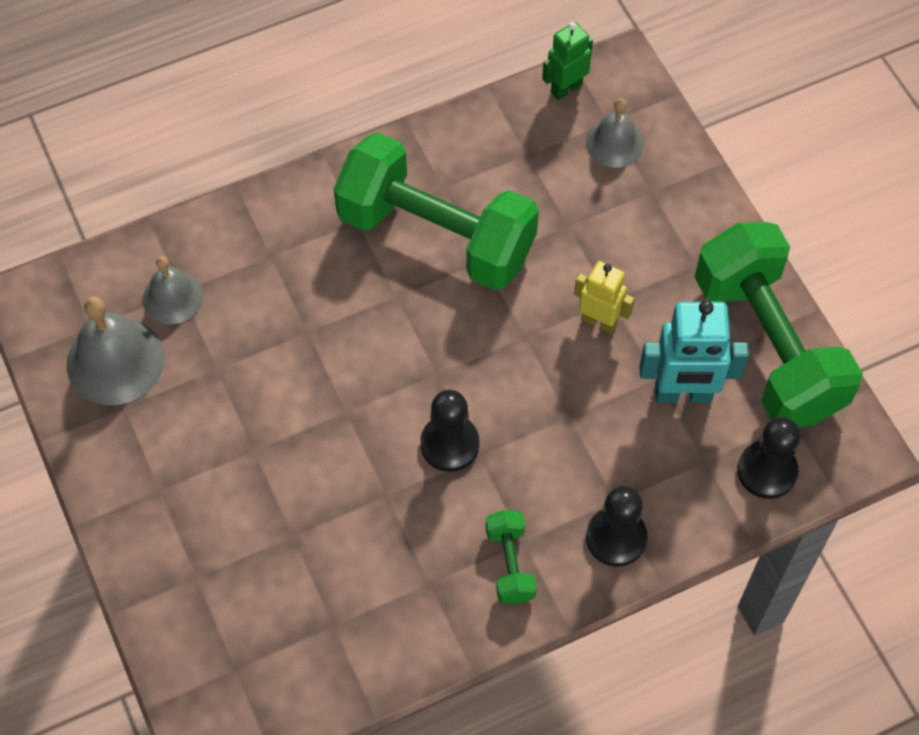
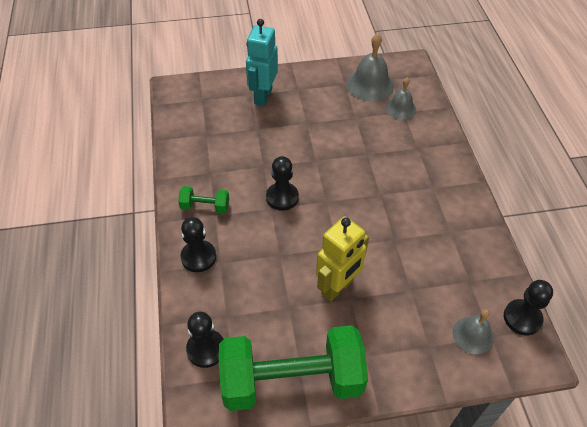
camera: 105 degrees right, 10 degrees down
(436, 235) = (416, 221): green dumbbell -> none
(566, 88) = (522, 318): green robot -> black pawn
(599, 321) = (337, 287): yellow robot -> yellow robot, size x1.61
(683, 394) = (274, 318): turquoise robot -> turquoise robot (263, 96)

